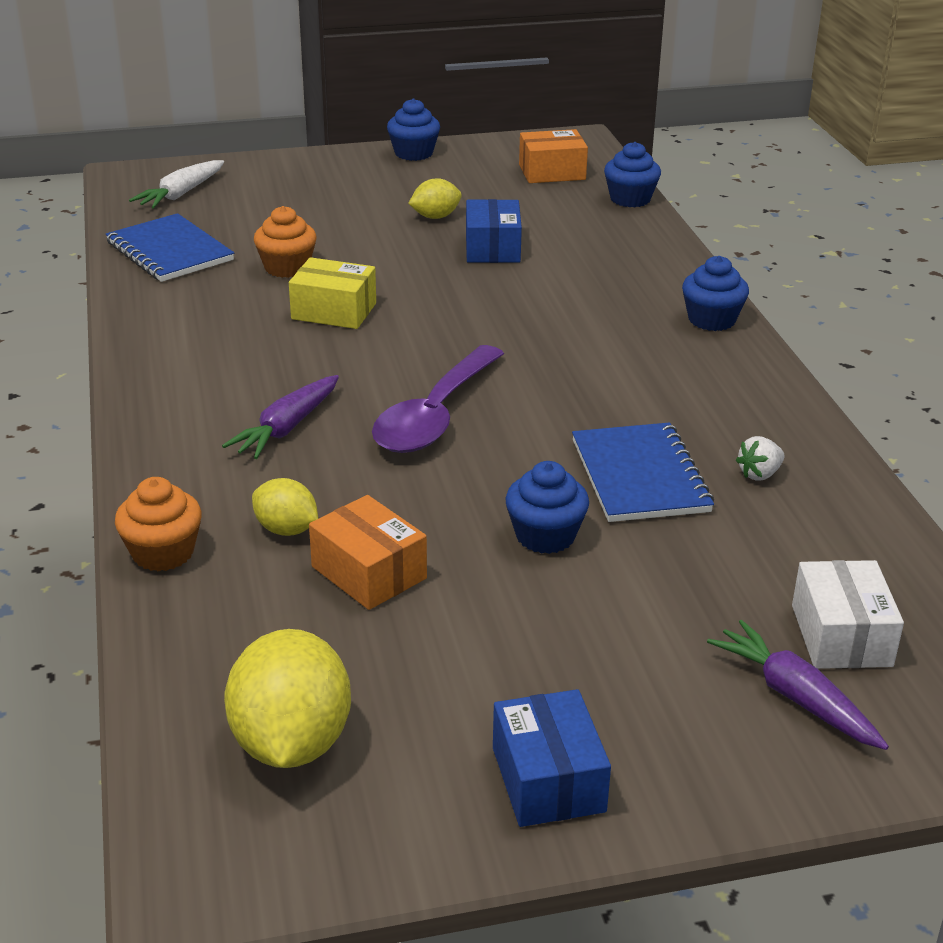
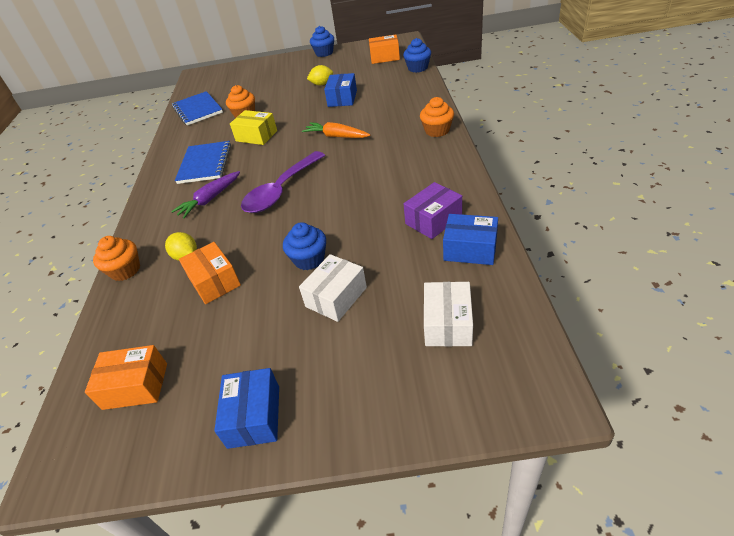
camera: 15 degrees right, 10 degrees up
(181, 194) = (214, 81): white carrot -> none
(291, 743) = (135, 386): yellow lemon -> orange box
(509, 320) = (336, 136): none -> orange carrot
(623, 597) = (336, 297): none -> white box
(640, 476) = (370, 222): blue notebook -> blue notebook (205, 164)
(711, 320) = (437, 131): blue cupcake -> orange cupcake
(759, 474) = (433, 220): white strawberry -> purple box
(795, 697) = (408, 365): purple carrot -> none
(842, 522) = (470, 249): none -> blue box

